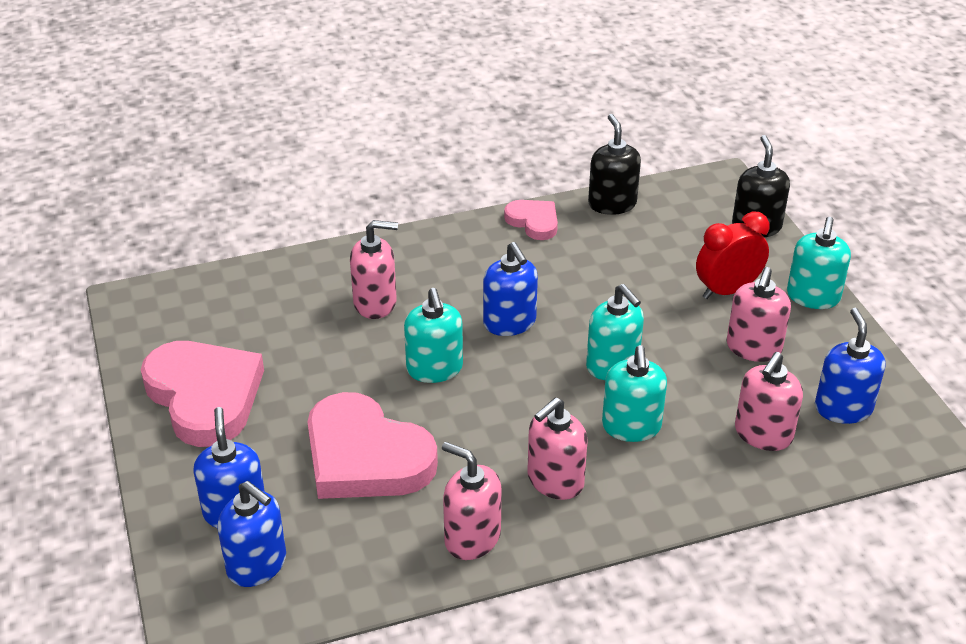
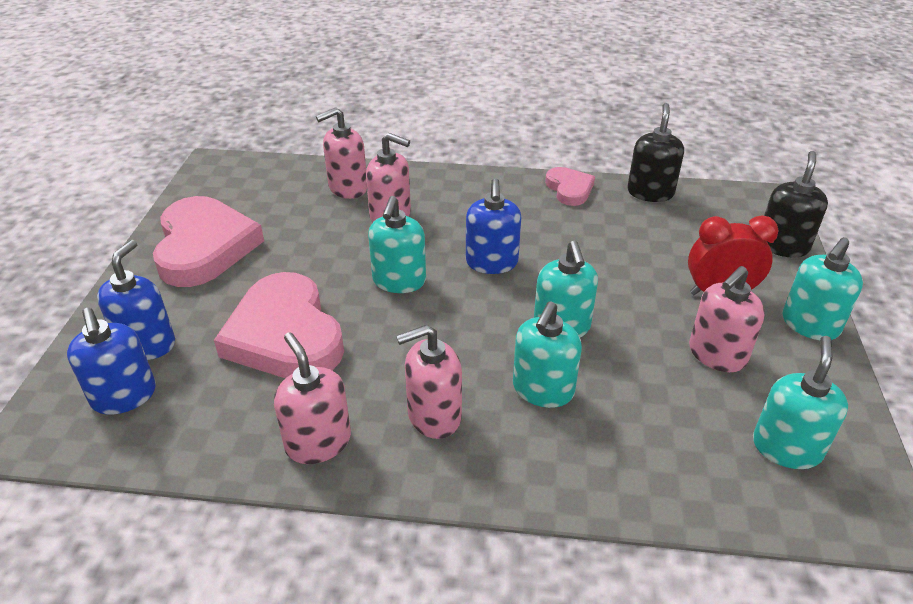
camera: 25 degrees right, 0 degrees up
(763, 434) = (678, 444): pink soap dispenser -> pink soap dispenser (347, 188)
(843, 408) = (786, 447): blue soap dispenser -> turquoise soap dispenser

